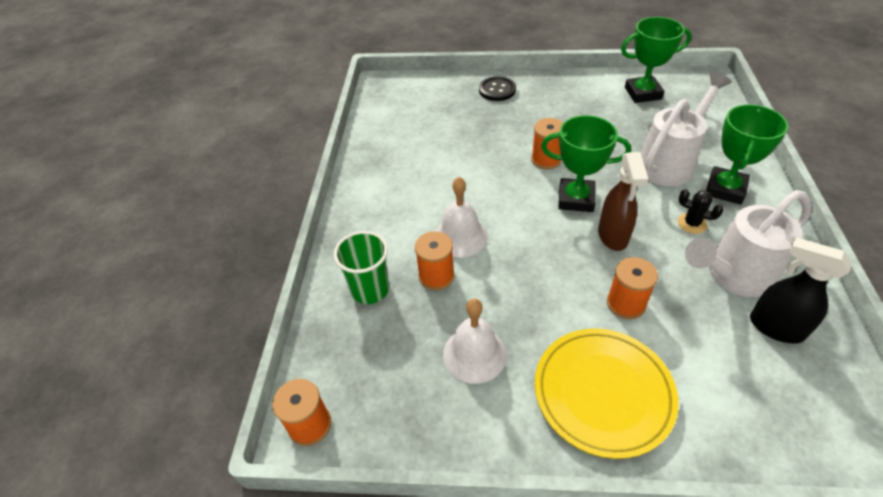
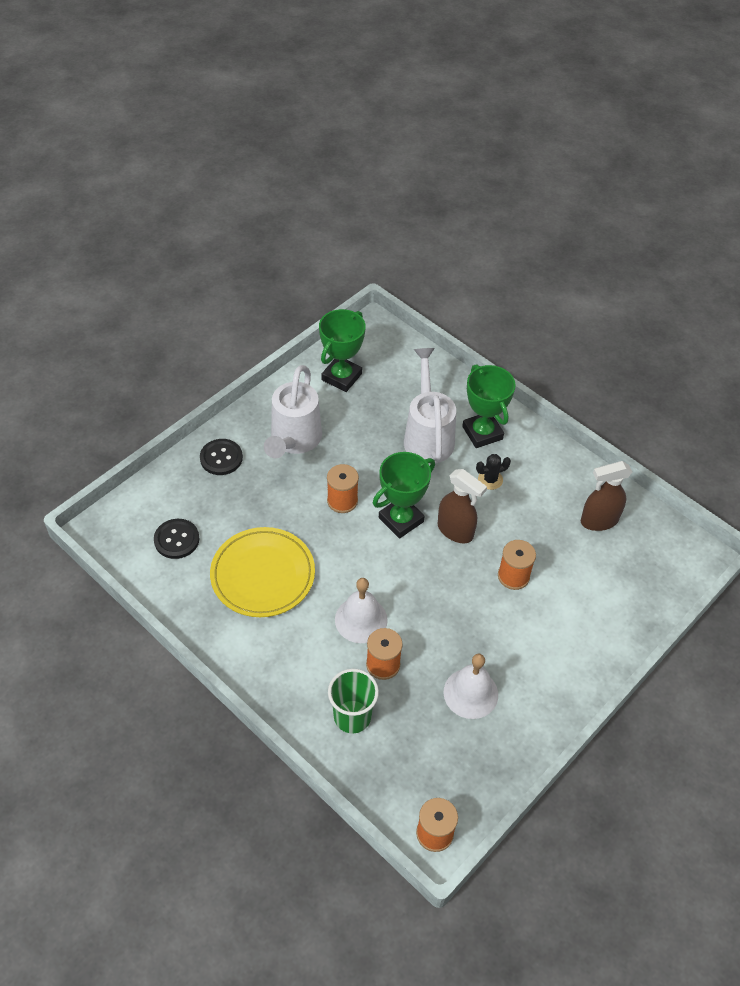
camera: 55 degrees left, 5 degrees up
(412, 113) = (176, 539): none -> black button
(603, 393) = (560, 646): yellow plate -> yellow plate (263, 575)
(733, 275) = (548, 502): white watering can -> white watering can (294, 440)
(775, 327) = (598, 521): black spray bottle -> brown spray bottle

